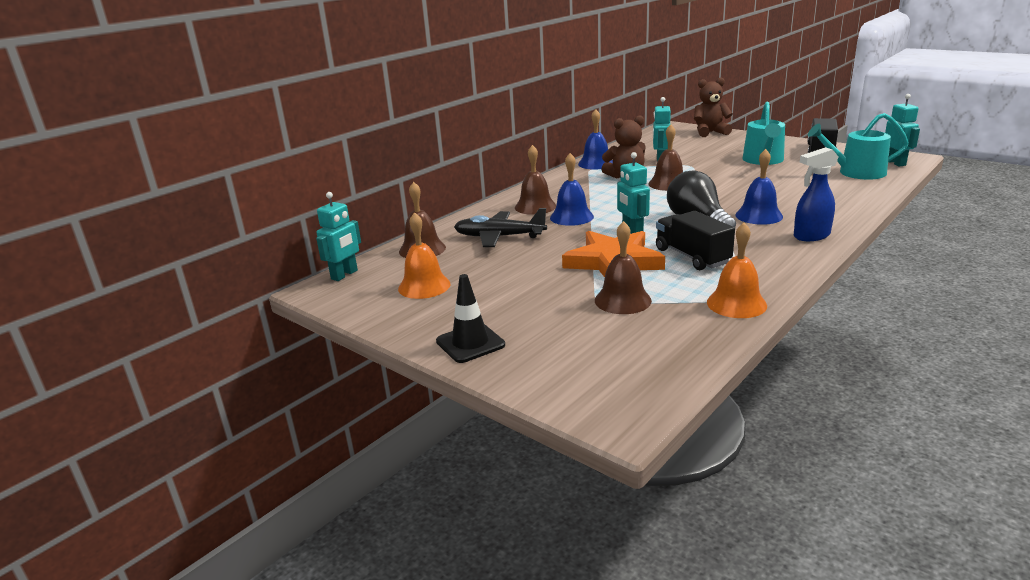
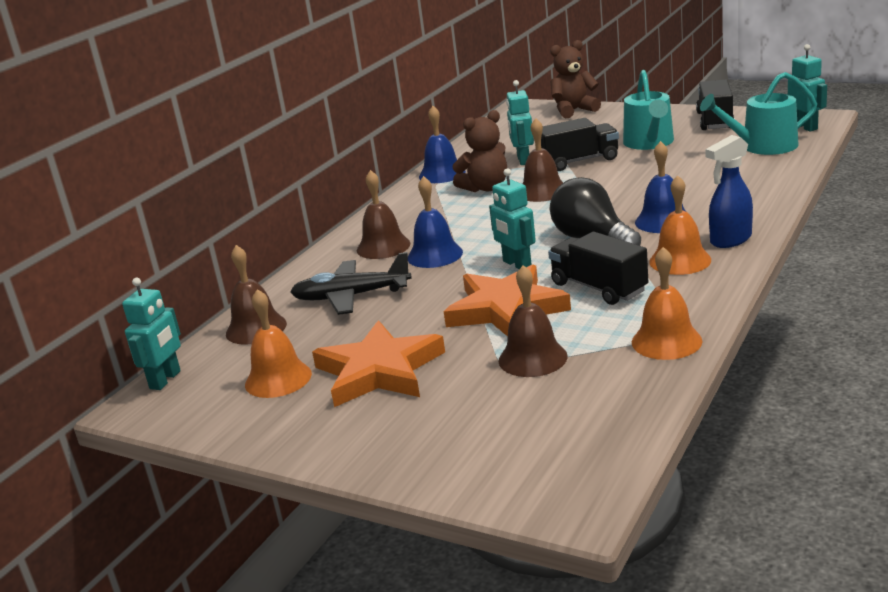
camera: 10 degrees left, 0 degrees up
(470, 343) = (365, 444): black traffic cone -> none
(500, 292) = (379, 371): none -> orange star
(703, 166) = (578, 161): none -> black truck
(764, 245) = (680, 260): none -> orange bell

